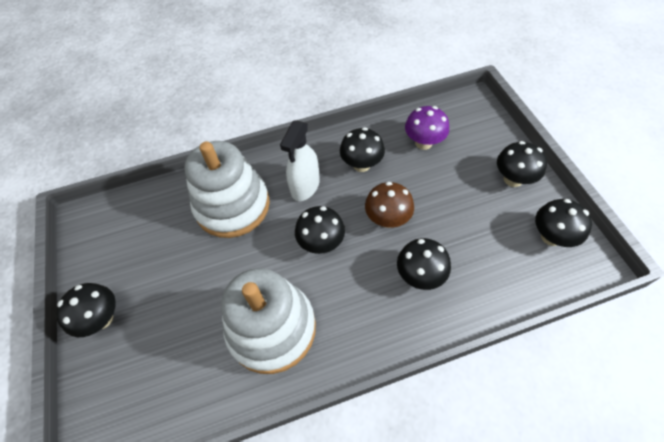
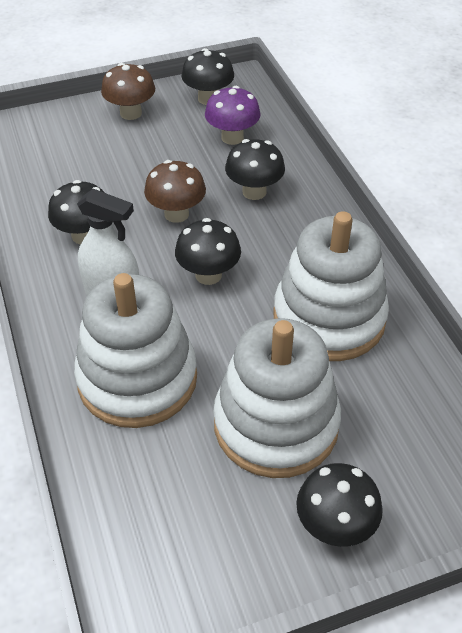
camera: 95 degrees left, 10 degrees down
(183, 286) = (276, 424): none -> white stacking toy
(423, 143) = (58, 176): purple mushroom -> purple mushroom (232, 137)
(513, 179) = (131, 113): black mushroom -> brown mushroom

